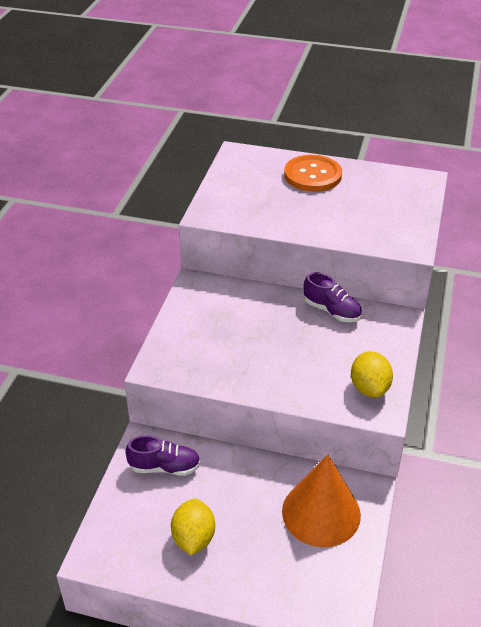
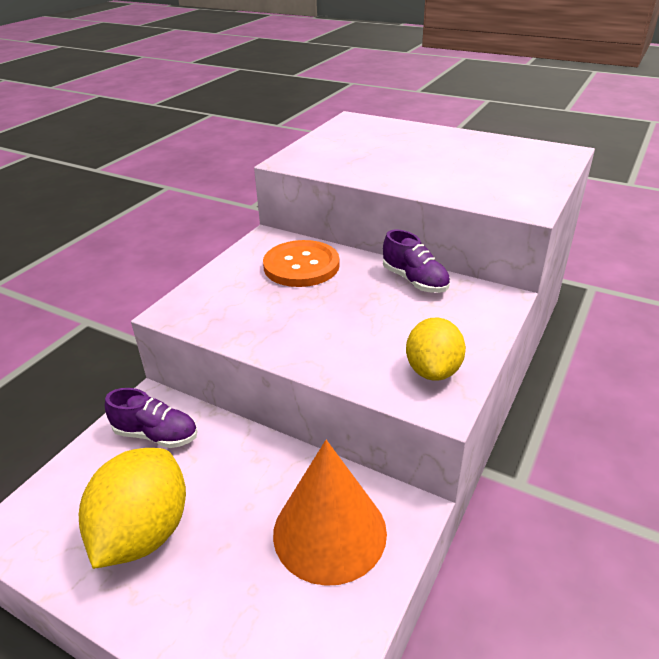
camera: 15 degrees right, 5 degrees down
(193, 538) = (144, 532): yellow lemon -> yellow lemon, size x1.52
(312, 175) = (427, 139): orange button -> orange button (301, 266)

